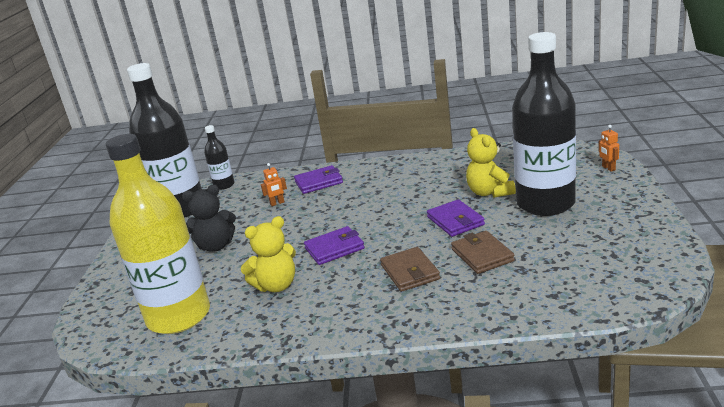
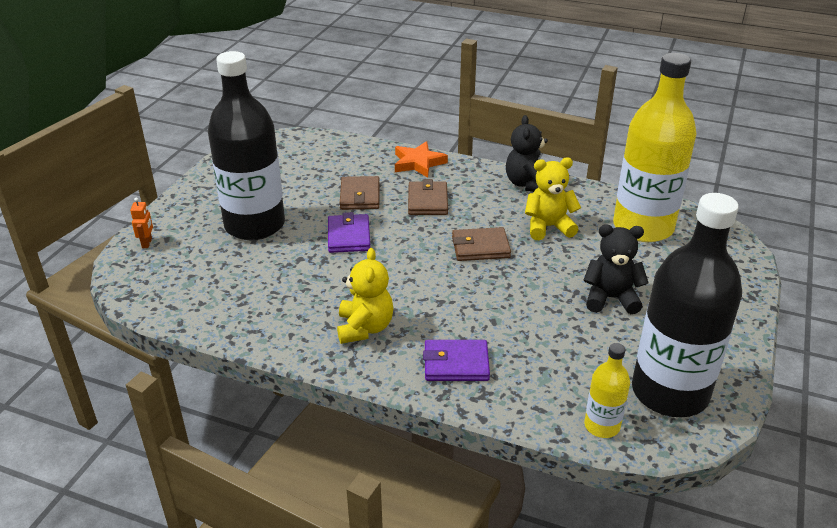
camera: 165 degrees left, 10 degrees up
(224, 185) = (602, 426): black bottle -> yellow bottle
(277, 203) = (525, 343): orange robot -> none
(311, 327) = (527, 184): none -> black teddy bear
(334, 248) = (480, 247): purple wallet -> brown wallet
(455, 313) = (418, 163): none -> orange star
(489, 192) = (284, 258): yellow teddy bear -> yellow teddy bear (365, 328)

